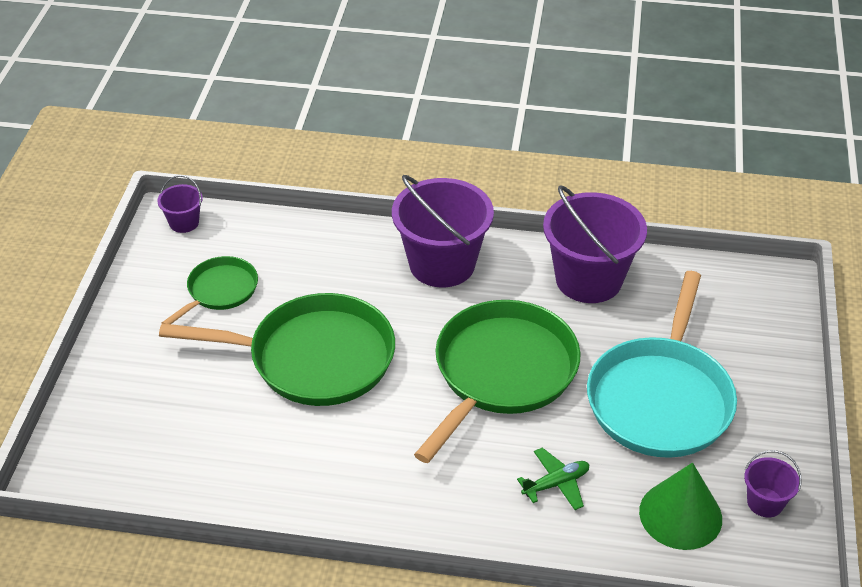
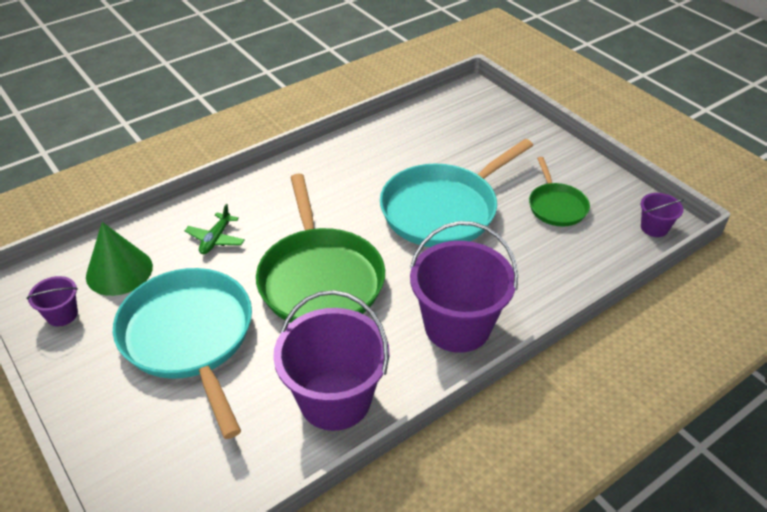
camera: 135 degrees right, 0 degrees up
(314, 358) = (443, 210): green pan -> turquoise pan

